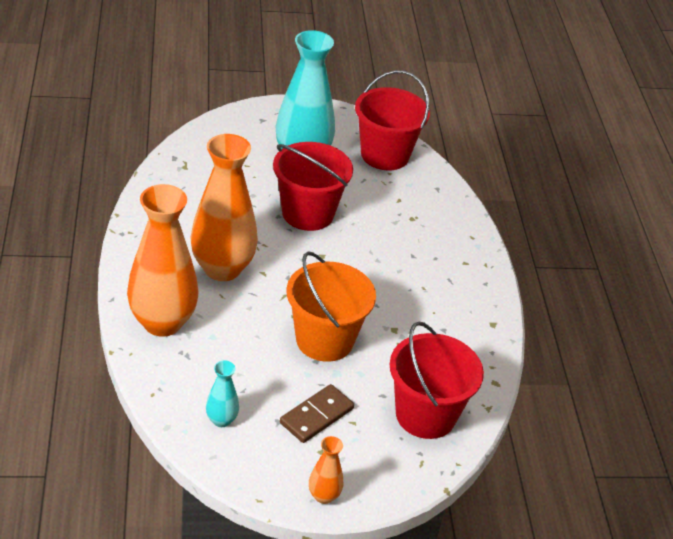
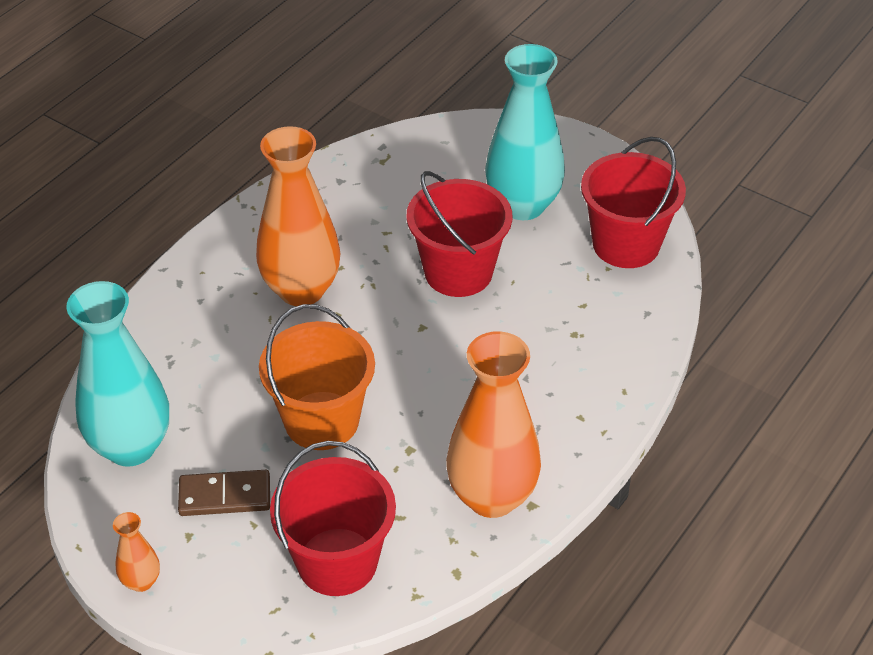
camera: 45 degrees right, 5 degrees up
(162, 322) = (183, 317): orange vase -> orange vase (492, 497)
(221, 420) = (131, 446): turquoise vase -> turquoise vase, size x2.24

